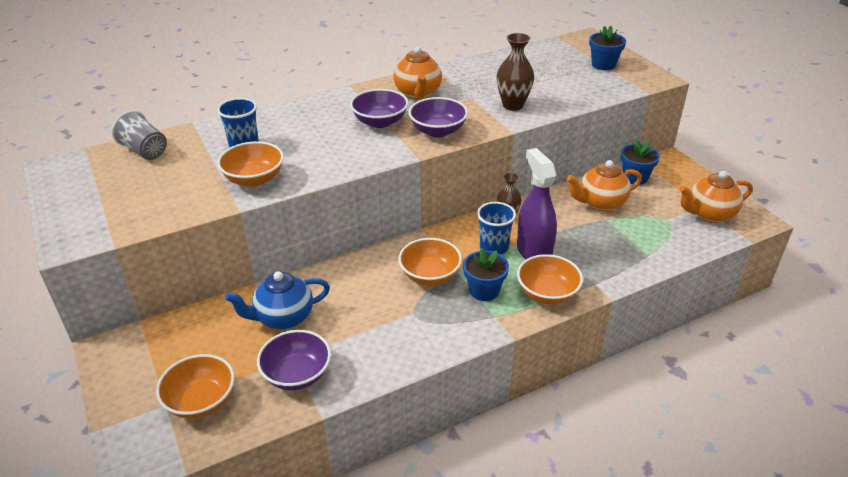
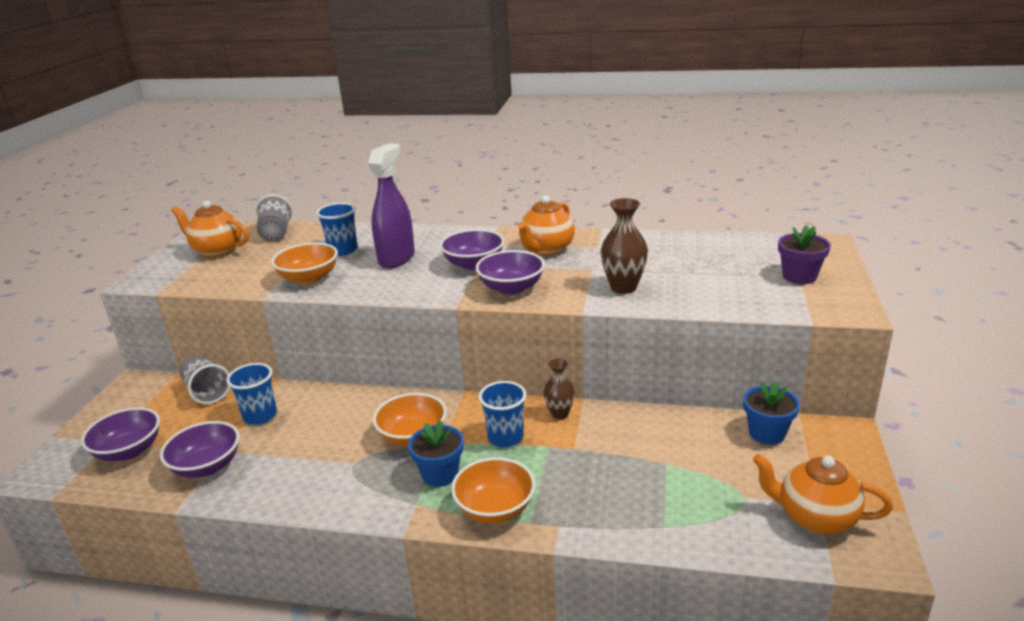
camera: 40 degrees right, 10 degrees down
(201, 323) = (207, 392): none -> grey cup
(201, 401) = (129, 451): orange bowl -> purple bowl
(283, 318) = (260, 416): blue teapot -> blue cup
(534, 252) = (539, 460): purple spray bottle -> purple spray bottle (396, 258)
(600, 203) = (683, 443): orange teapot -> orange teapot (217, 251)
(603, 65) = (799, 276): blue flower pot -> purple flower pot

